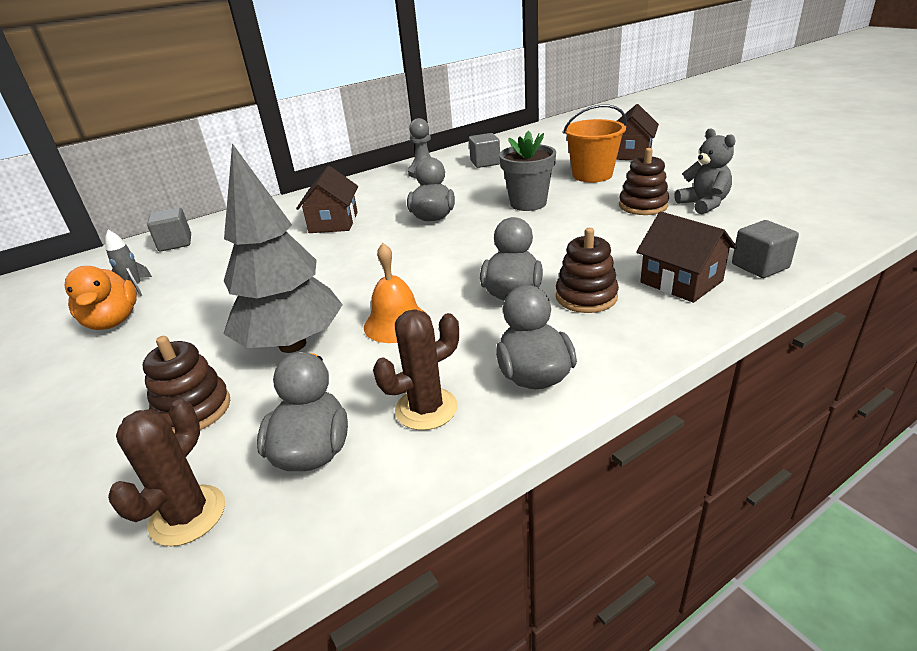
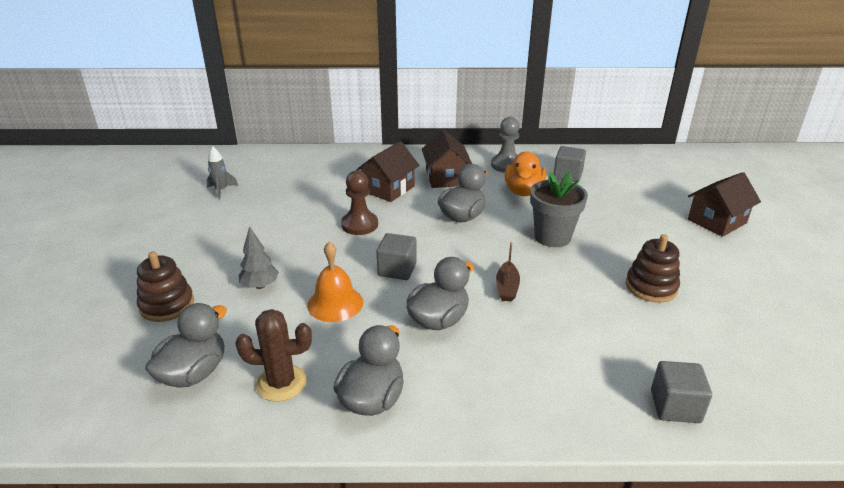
camera: 30 degrees right, 0 degrees up
(113, 321) = (188, 213): orange duck -> orange duck (523, 191)
(175, 243) = (276, 162): grey cube -> grey cube (397, 269)
(188, 515) = (103, 375): brown cactus -> none
(292, 344) = (260, 286): grey tree -> grey tree, size x0.45
(340, 257) = (359, 225): none -> brown pawn
(538, 248) = (507, 287): none -> brown boat
(586, 297) = (488, 354): brown stacking toy -> none
(592, 175) = (647, 230): orange bucket -> none
(681, 282) = (582, 382): brown house -> brown house (446, 178)
(703, 204) = (712, 313): grey teddy bear -> none

